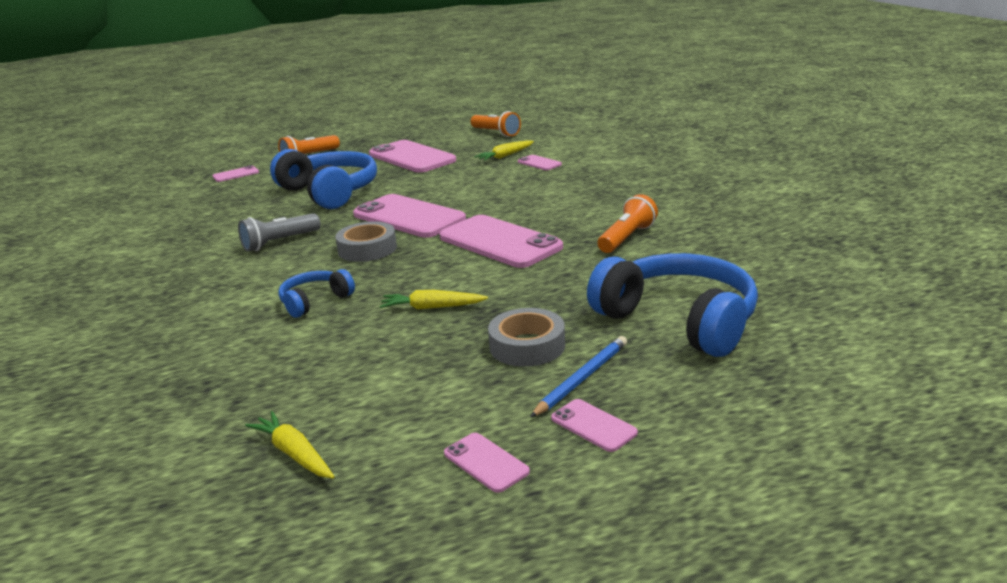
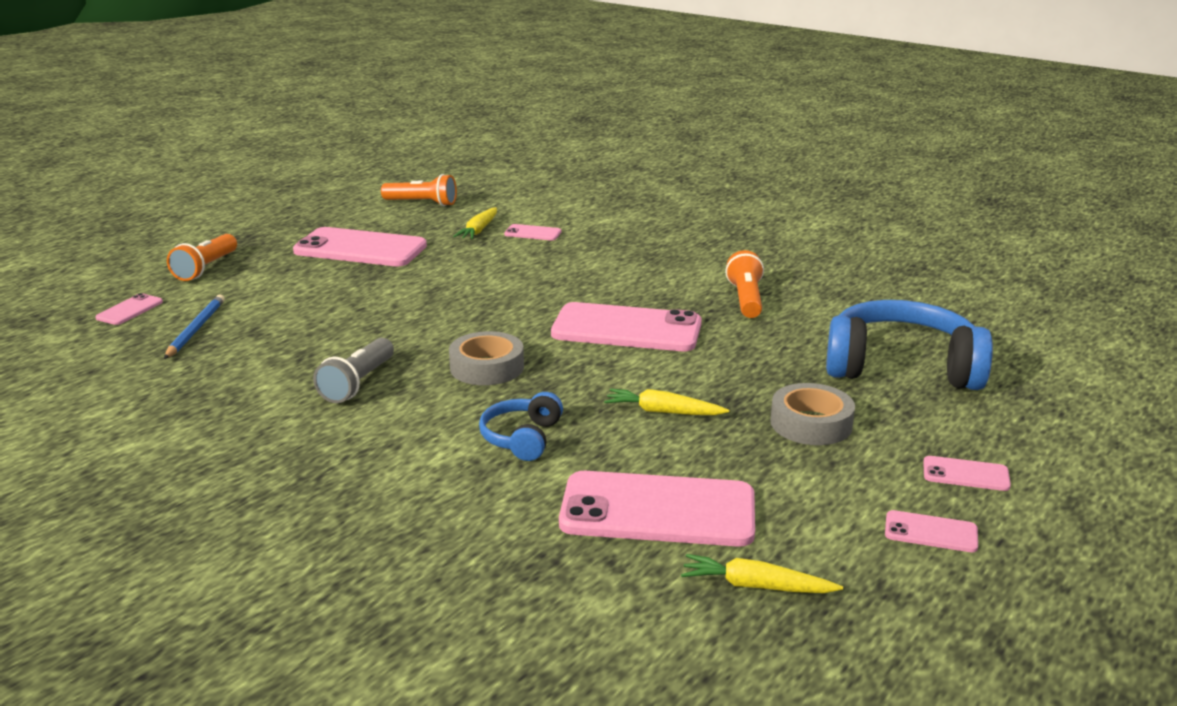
camera: 35 degrees left, 0 degrees up
(329, 192) = (319, 310): blue headphones -> none
(408, 217) = (476, 321): pink phone -> pink phone (658, 511)
(432, 307) = (663, 412): yellow carrot -> yellow carrot turned 45 degrees clockwise
(582, 378) = (899, 439): blue pencil -> blue pencil (195, 329)

